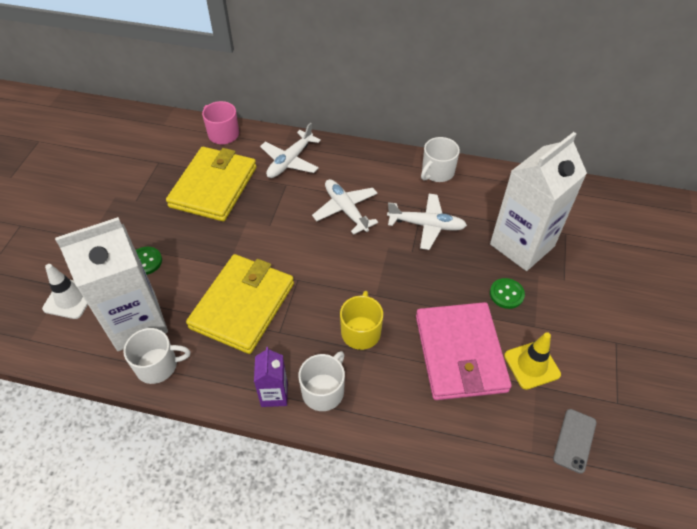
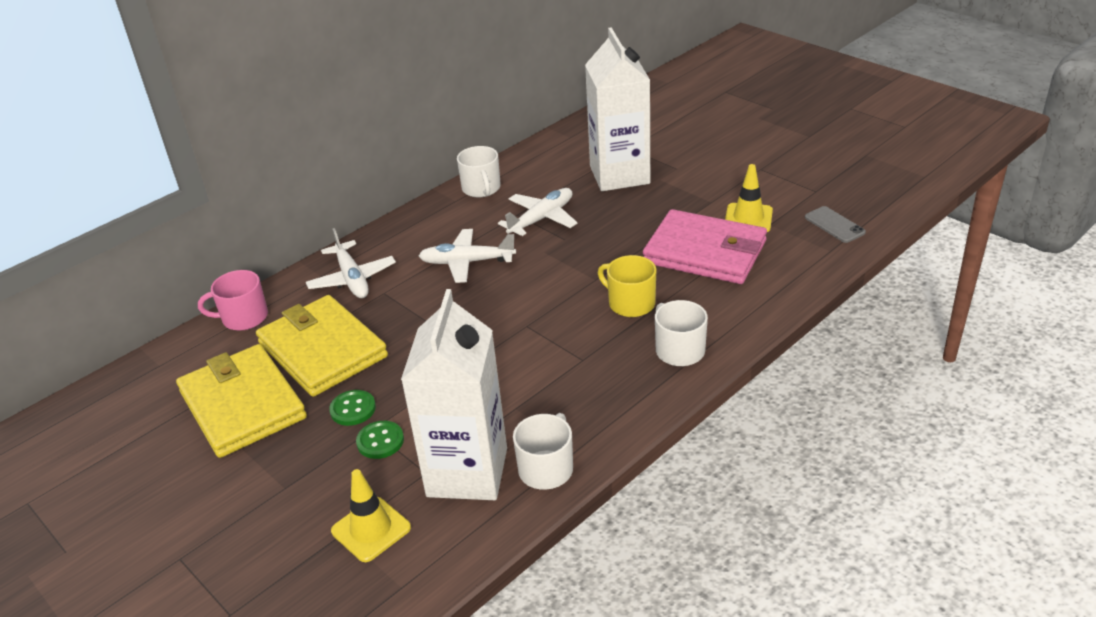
camera: 55 degrees left, 15 degrees down
(70, 299) = (371, 529): white traffic cone -> yellow traffic cone
(242, 305) = (523, 376): yellow wallet -> yellow wallet (242, 404)
(274, 394) = (657, 386): purple carton -> none
(506, 294) = (664, 203): green button -> green button (353, 409)

